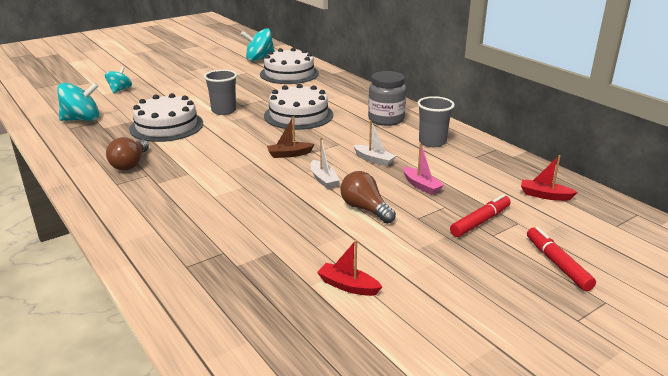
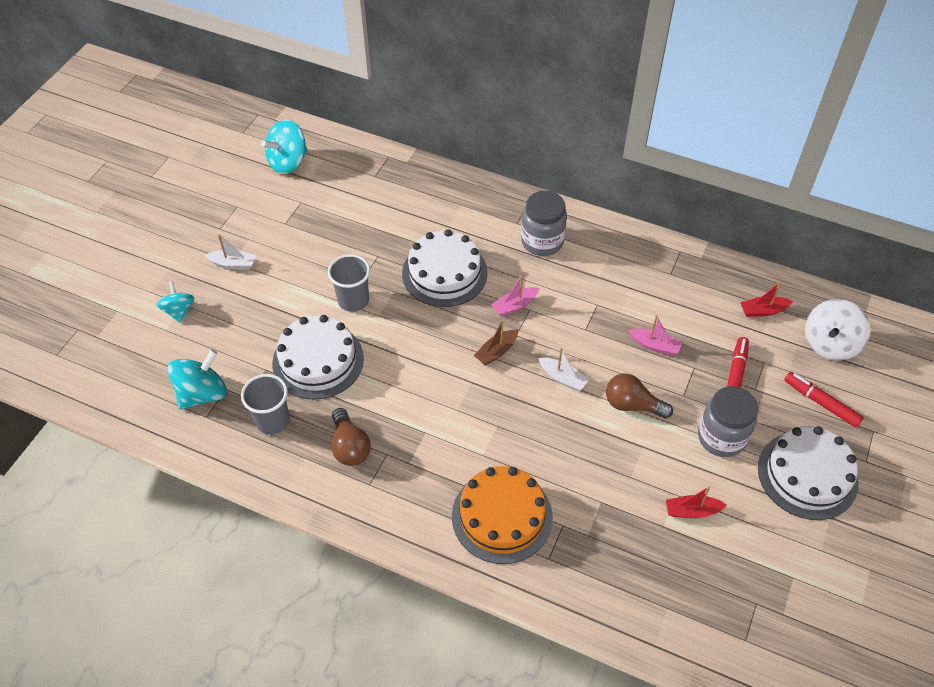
camera: 30 degrees left, 25 degrees up
(183, 230) = (502, 516): none -> orange cake
(289, 74) = (357, 184): white cake -> white cake (807, 475)
(330, 139) = (515, 305): none -> pink boat
(374, 160) = (583, 323): white boat -> white boat (233, 264)
(428, 252) = (721, 437): none -> grey jar
(432, 142) = (616, 265): grey cup -> grey cup (272, 421)
(600, 232) = (830, 344): none -> white spinning top

